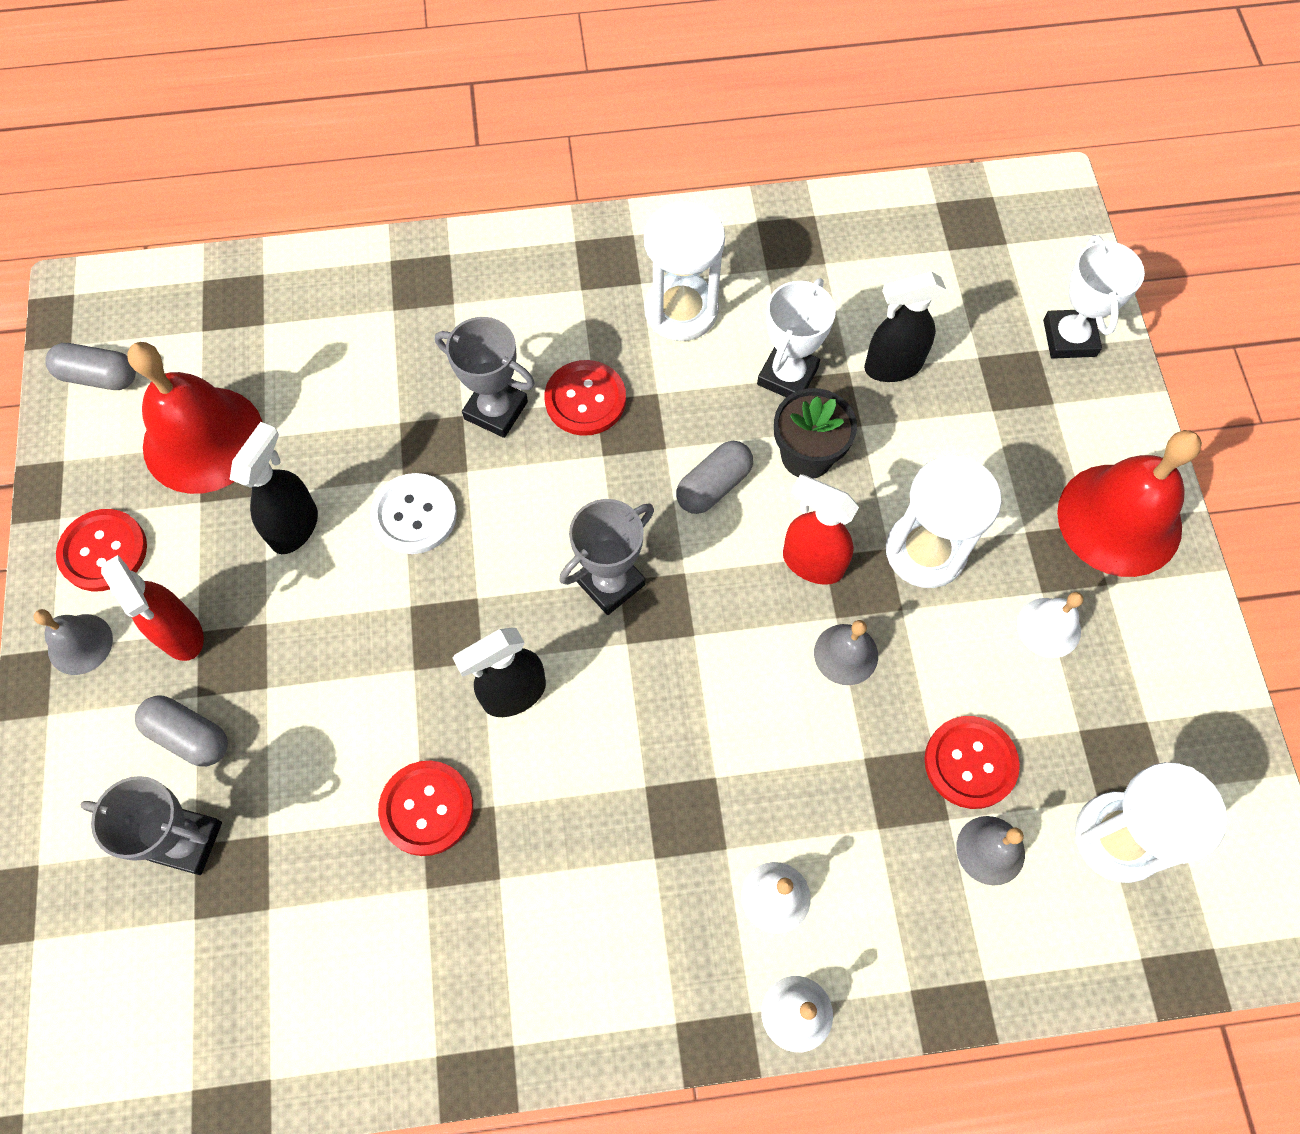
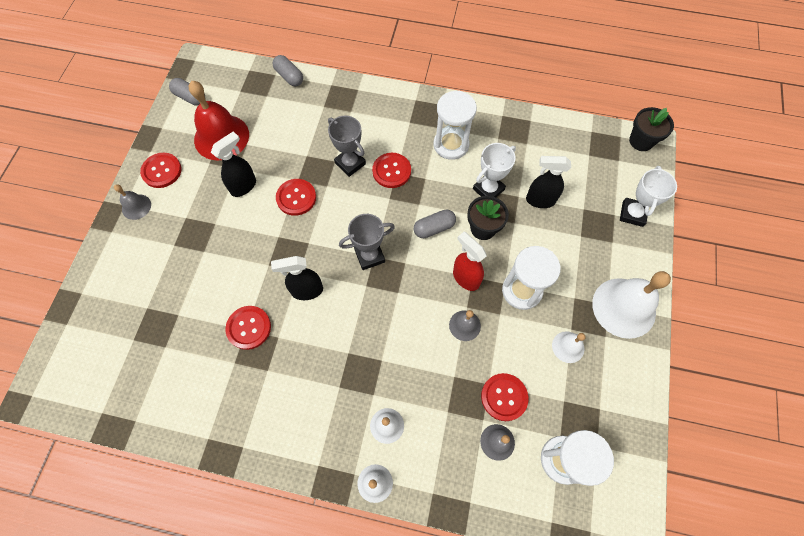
camera: 20 degrees right, 0 degrees up
(181, 634) = (178, 216): red spray bottle -> none
(187, 841) = (144, 305): grey trophy -> none
(189, 736) = (163, 261): grey capsule -> grey capsule (289, 77)
(414, 515) = (296, 198): white button -> red button
(1033, 193) = (641, 141): none -> black flower pot
(1119, 519) = (624, 307): red bell -> white bell

